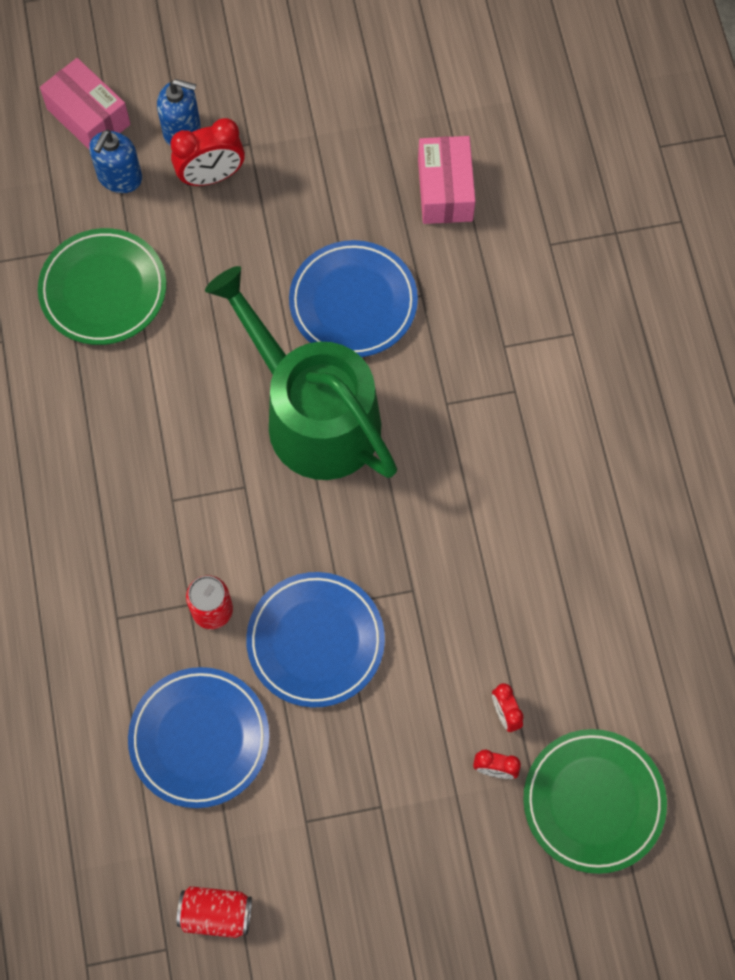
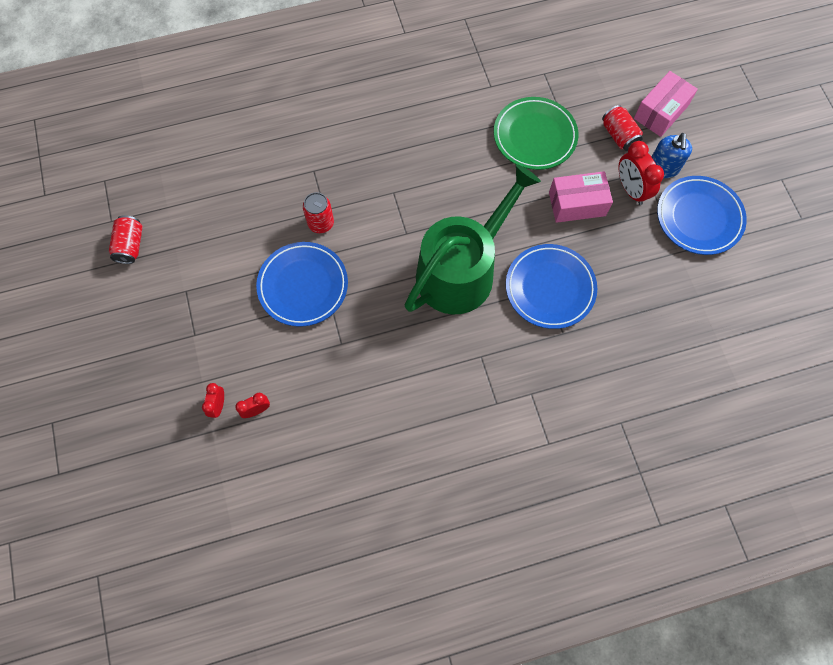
camera: 85 degrees right, 0 degrees up
(119, 177) = (619, 135): blue soap dispenser -> red can
(199, 738) = (238, 225): blue plate -> blue plate (699, 217)
(445, 190) = (651, 343): pink box -> pink box (577, 204)
(593, 802) = (196, 473): green plate -> none

